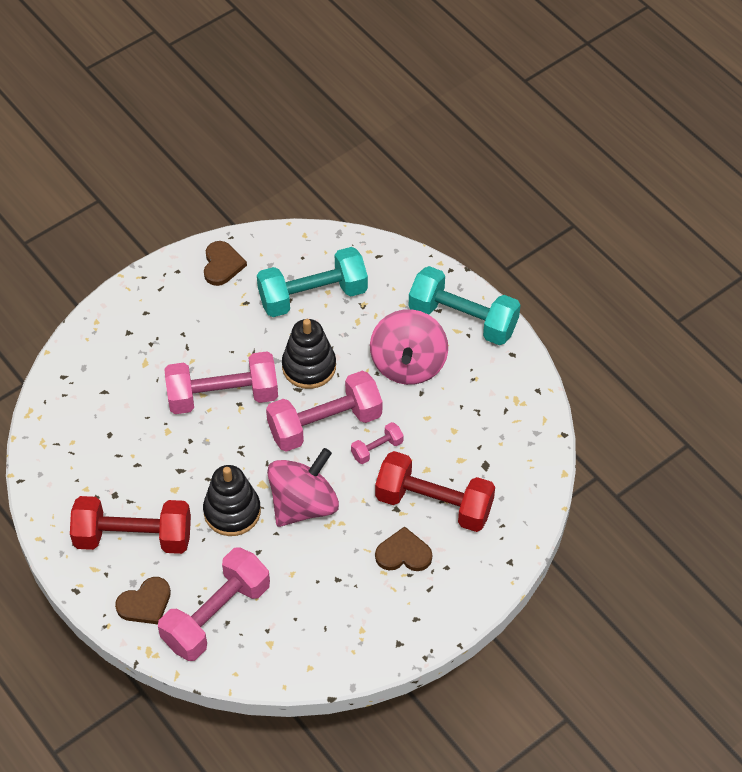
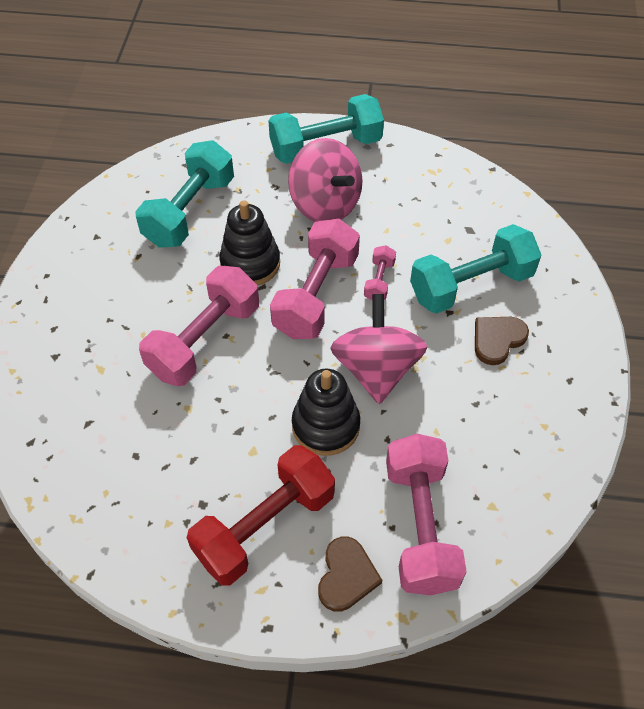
camera: 45 degrees left, 0 degrees up
(222, 265) = (83, 243): brown heart -> none
(434, 504) = (471, 285): red dumbbell -> turquoise dumbbell

